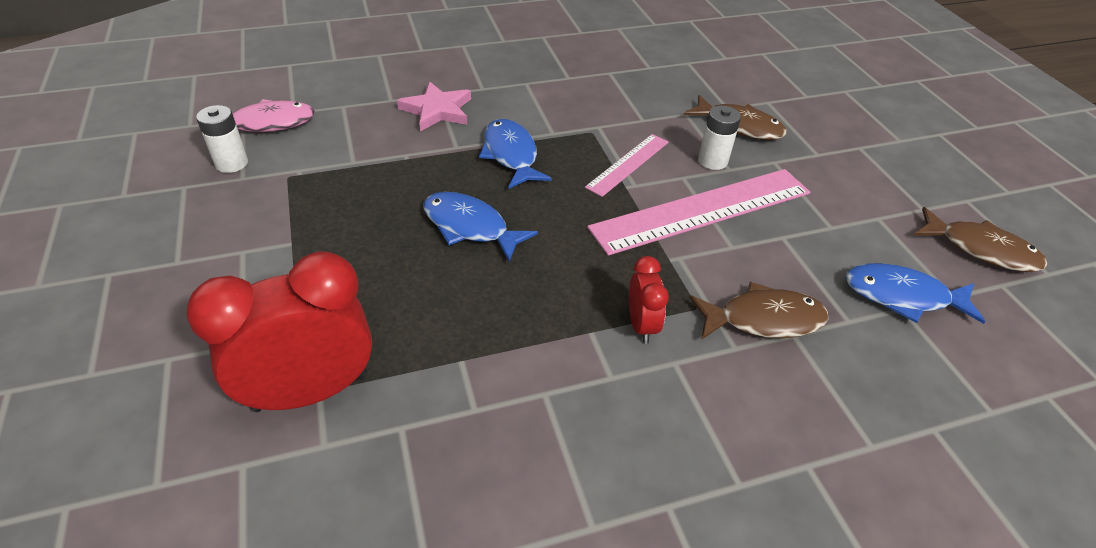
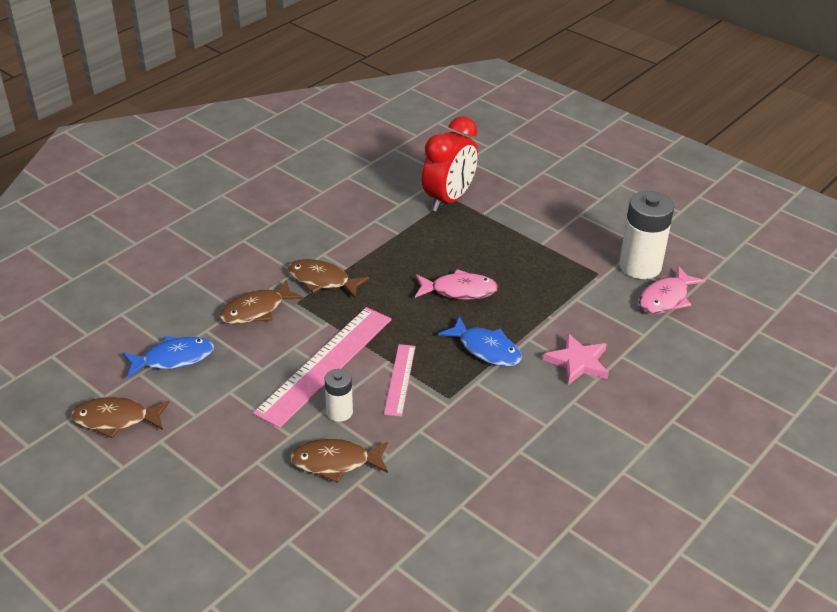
camera: 150 degrees right, 5 degrees down
(232, 163) = (640, 266): white battery -> white battery, size x1.86
(470, 227) = (459, 290): blue fish -> pink fish
(641, 325) = (322, 281): red clock -> brown fish

